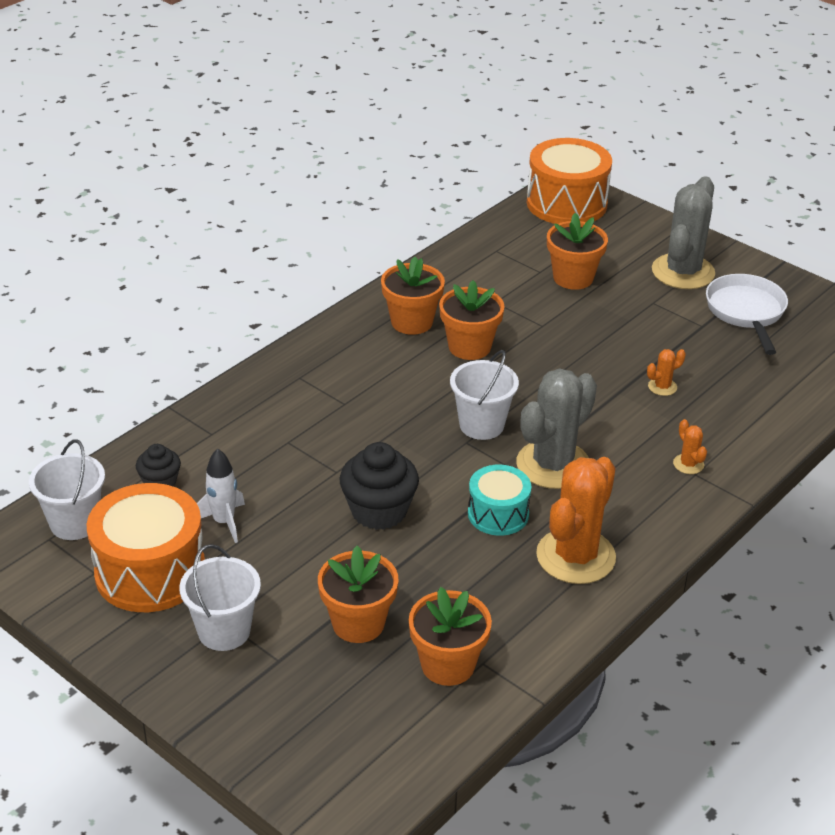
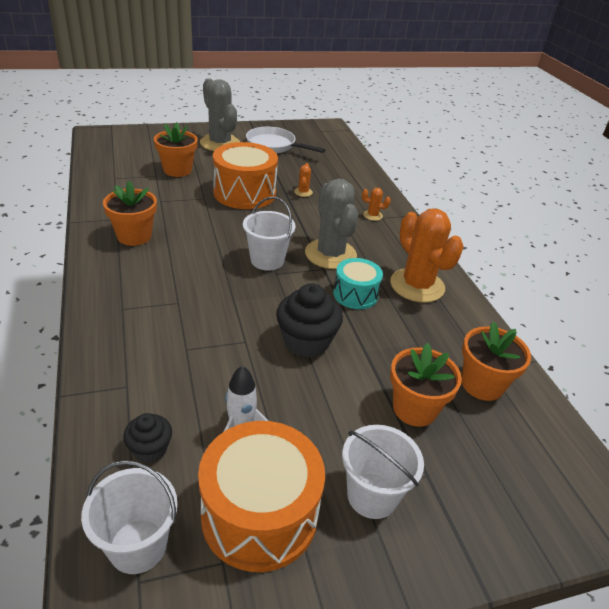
camera: 60 degrees left, 0 degrees up
(469, 347) = (189, 229): orange flower pot -> none
(566, 203) = (111, 141): orange drum -> orange drum (244, 193)

